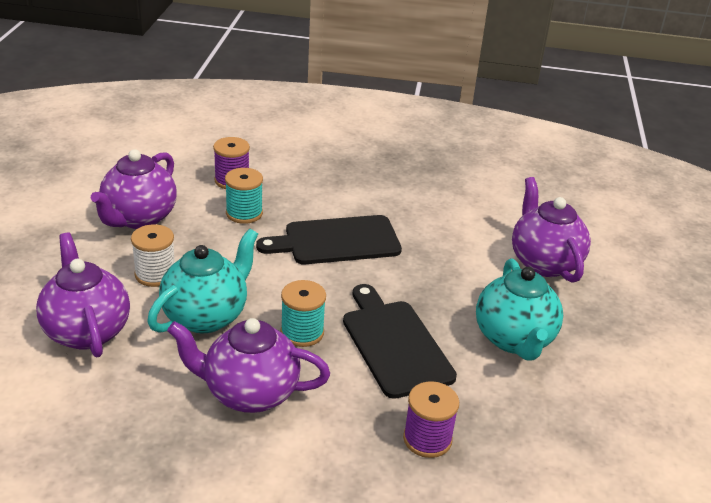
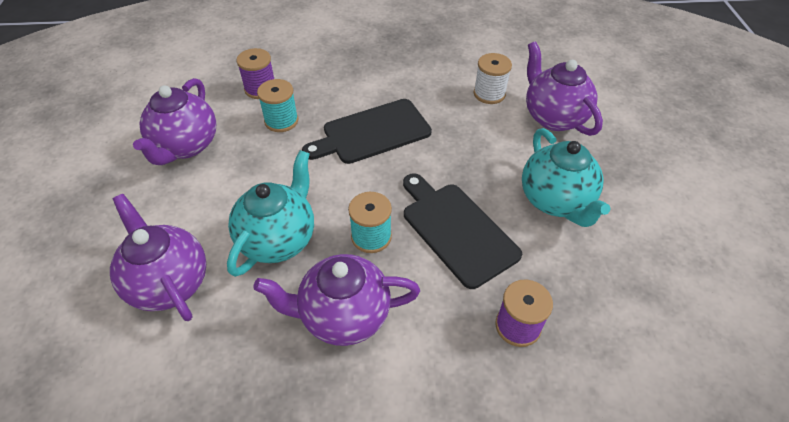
camera: 10 degrees left, 15 degrees up
(155, 274) = (218, 204): white spool -> white spool (489, 94)

